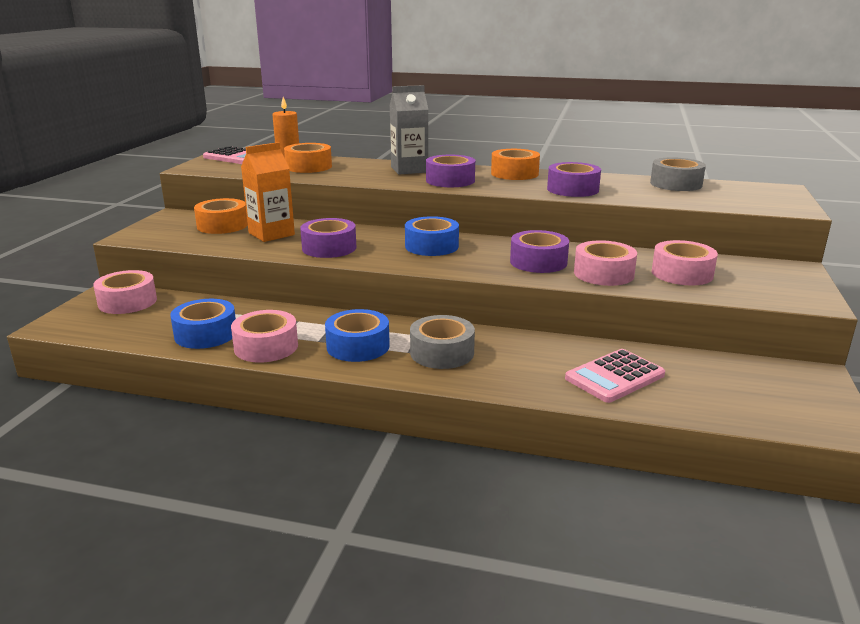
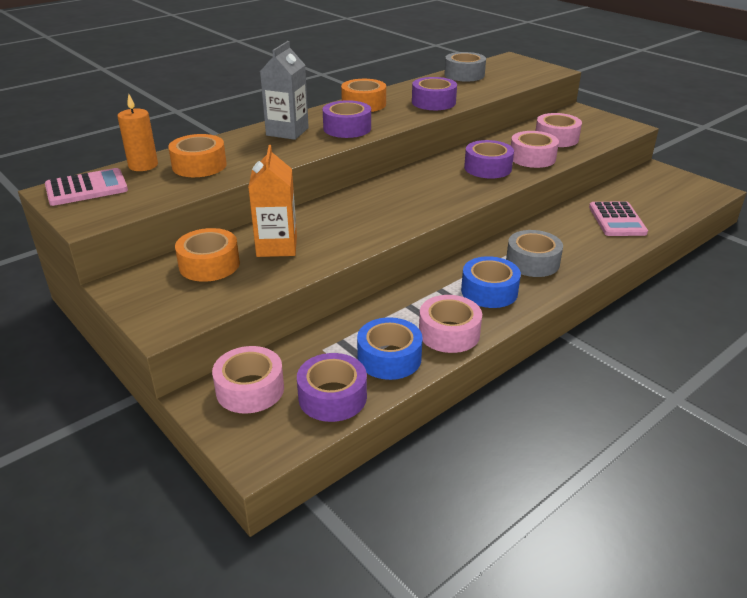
camera: 55 degrees left, 10 degrees up
(329, 248) = (355, 231): purple tape -> purple tape (332, 397)
(431, 246) = (407, 191): blue tape -> none

